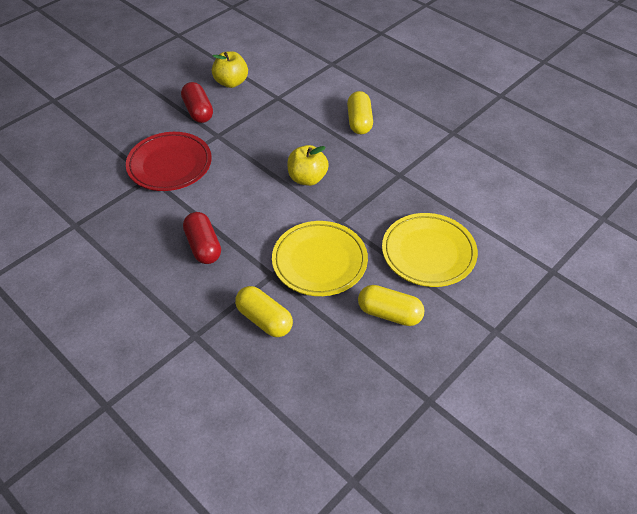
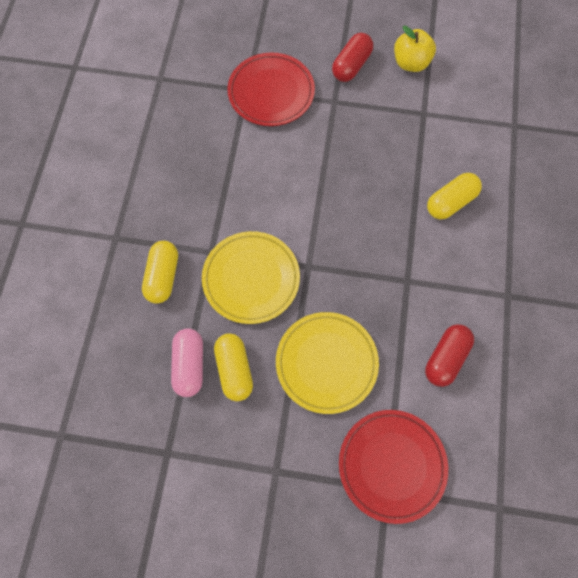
camera: 55 degrees right, 20 degrees up
(203, 246) = (204, 181): red capsule -> red capsule (445, 358)
(307, 178) = (339, 207): yellow apple -> none
(361, 342) = (189, 365): none -> pink capsule
(535, 258) = (391, 465): none -> red plate

